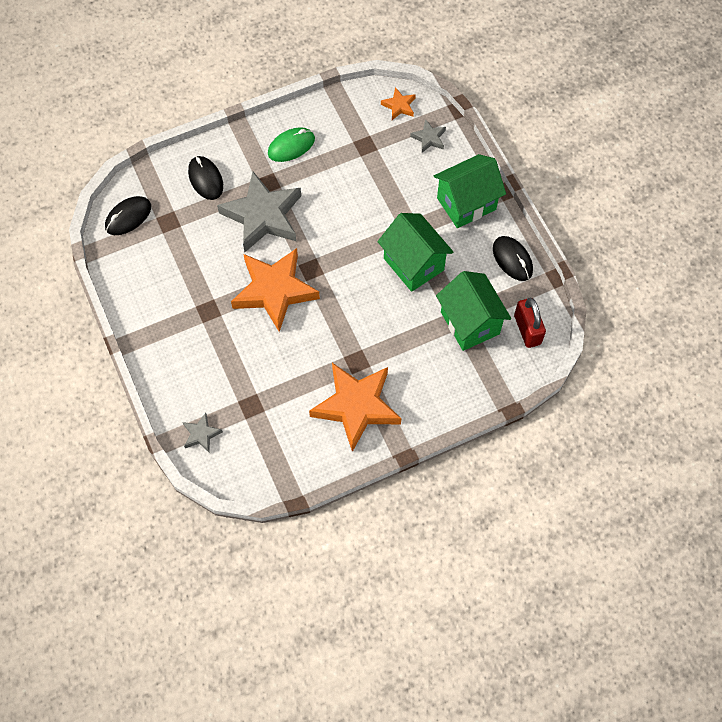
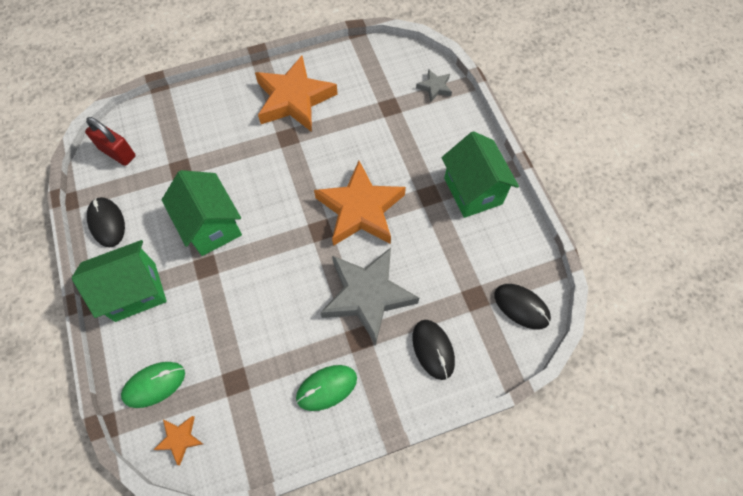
camera: 175 degrees left, 0 degrees up
(128, 217) = (521, 307): black mouse -> black mouse turned 75 degrees clockwise
(429, 138) = (154, 384): grey star -> green mouse
(470, 323) = (170, 163): green house -> green house (473, 191)
(527, 330) = (117, 152): red padlock -> red padlock turned 45 degrees counterclockwise

